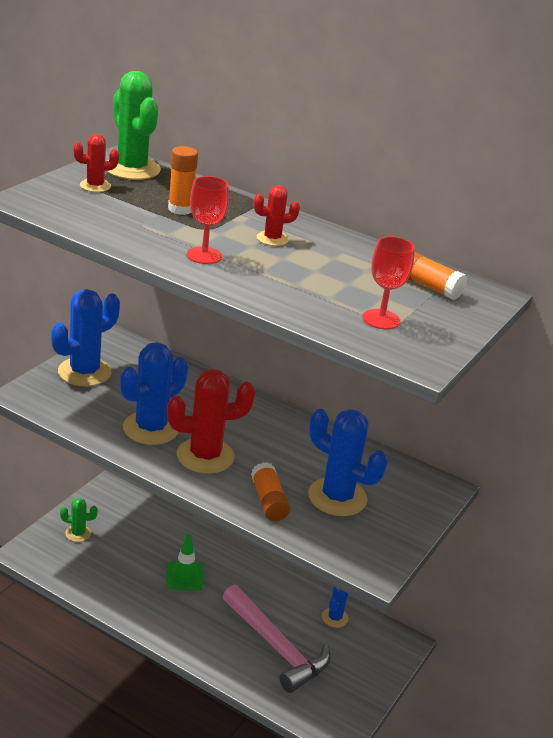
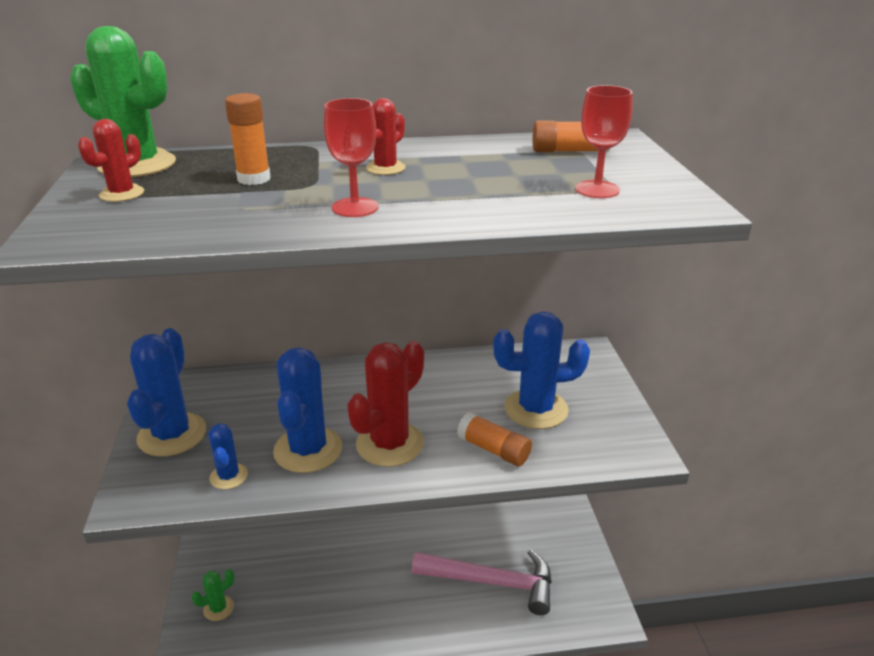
camera: 35 degrees left, 0 degrees up
(184, 576) = (356, 576): green traffic cone -> none
(335, 618) = (504, 523): blue cactus -> blue cactus (228, 476)

